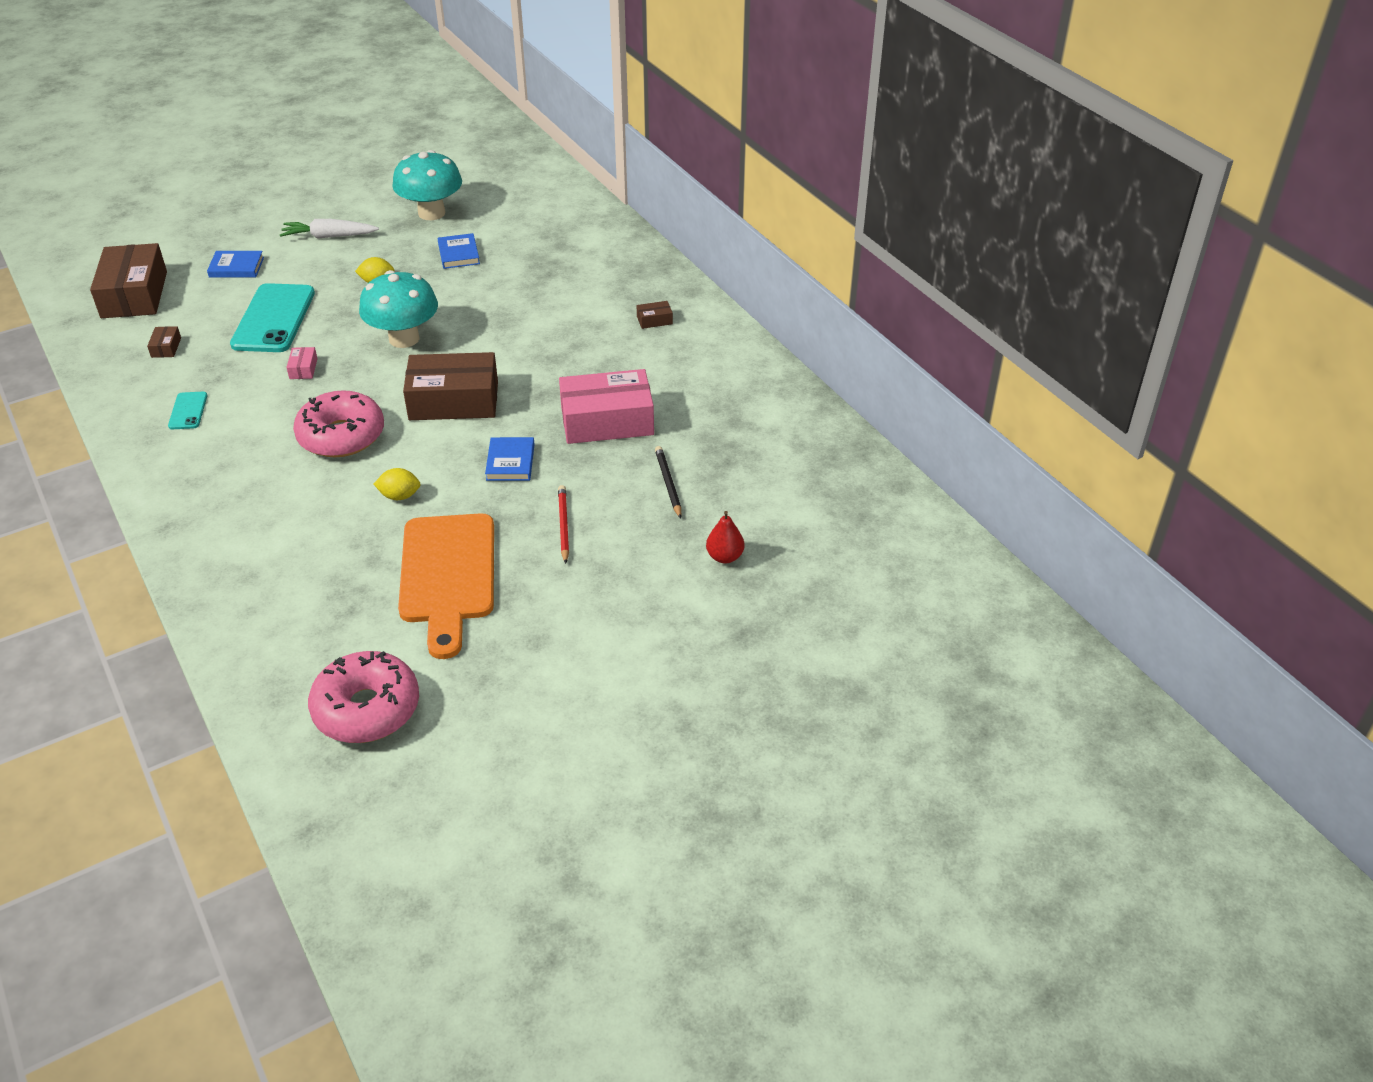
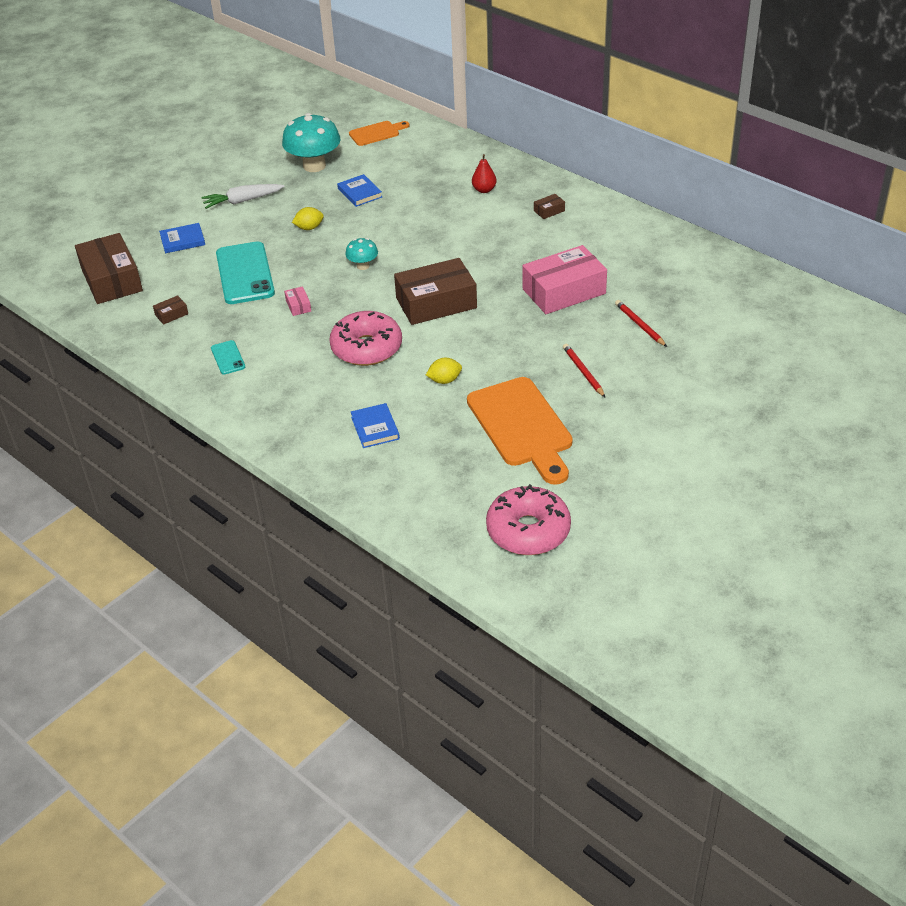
camera: 15 degrees left, 0 degrees up
(166, 347) = (171, 314): brown box -> brown box turned 75 degrees clockwise
(404, 339) = (363, 266): turquoise mushroom -> turquoise mushroom, size x0.51
(510, 462) = (512, 337): blue book -> blue book (375, 428)
(523, 190) = (376, 133): none -> orange cutting board
(668, 483) = (640, 325): black pencil -> red pencil
(724, 557) = (714, 365): red pear -> red pear (484, 190)

